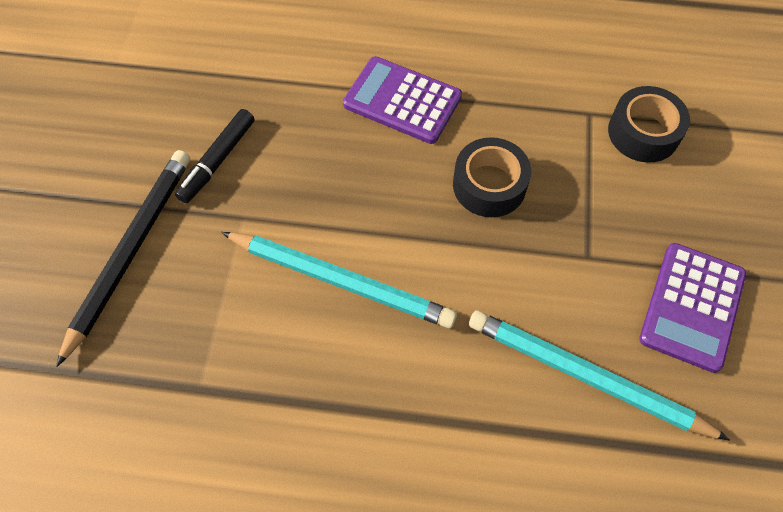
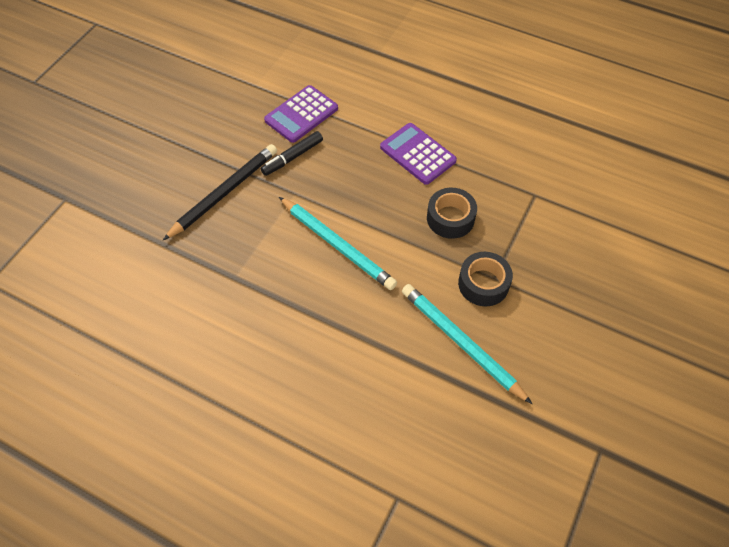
camera: 20 degrees right, 5 degrees down
(643, 132) = (565, 216): black tape -> black tape (483, 284)
(692, 306) = (547, 326): purple calculator -> purple calculator (301, 114)

